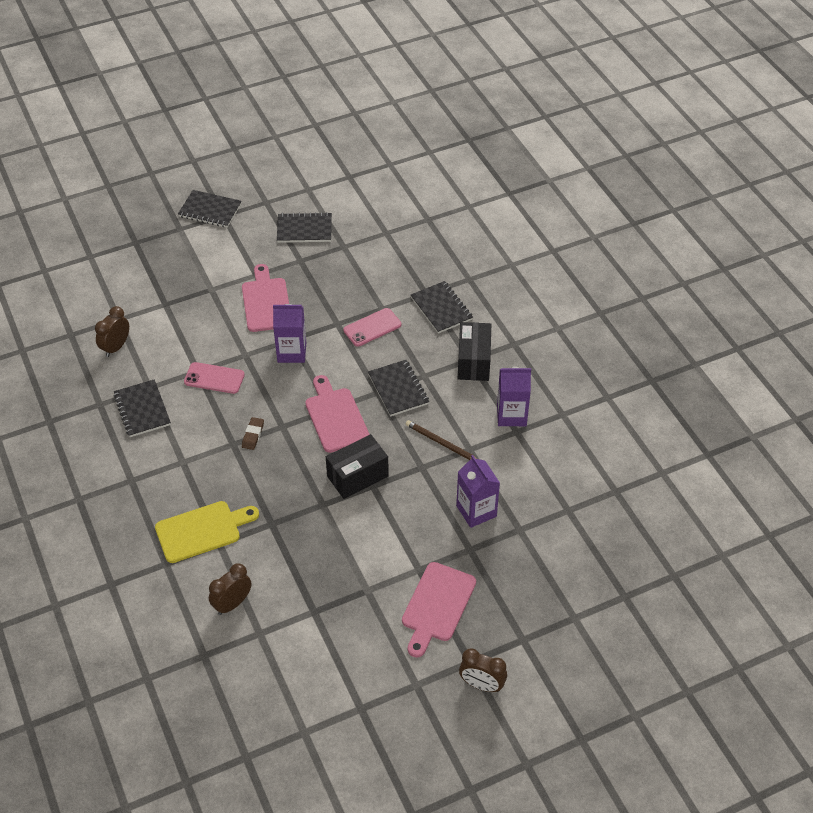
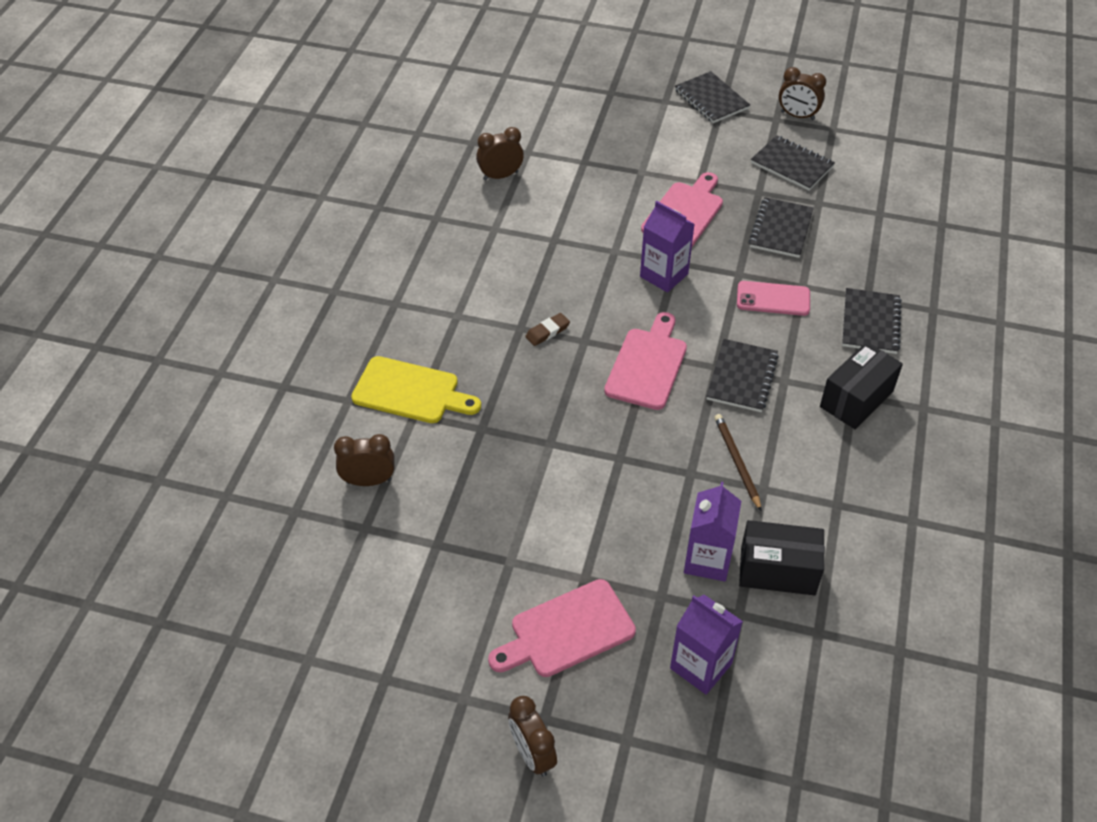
camera: 40 degrees right, 0 degrees up
(142, 410) = (468, 245): black notebook -> black notebook (780, 229)
(214, 378) = (563, 256): pink phone -> none
(277, 192) = (797, 116): none -> brown clock
(357, 476) = (613, 438): black box -> black box (777, 570)
(511, 415) = (848, 483): purple carton -> purple carton (701, 666)

